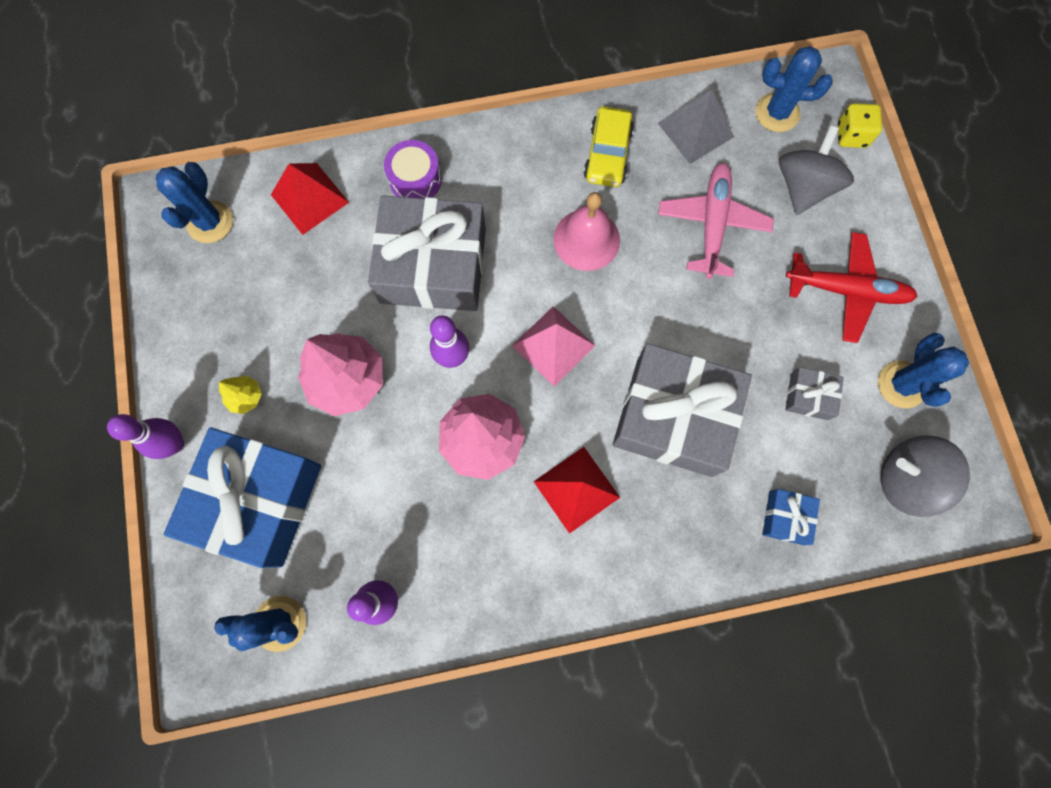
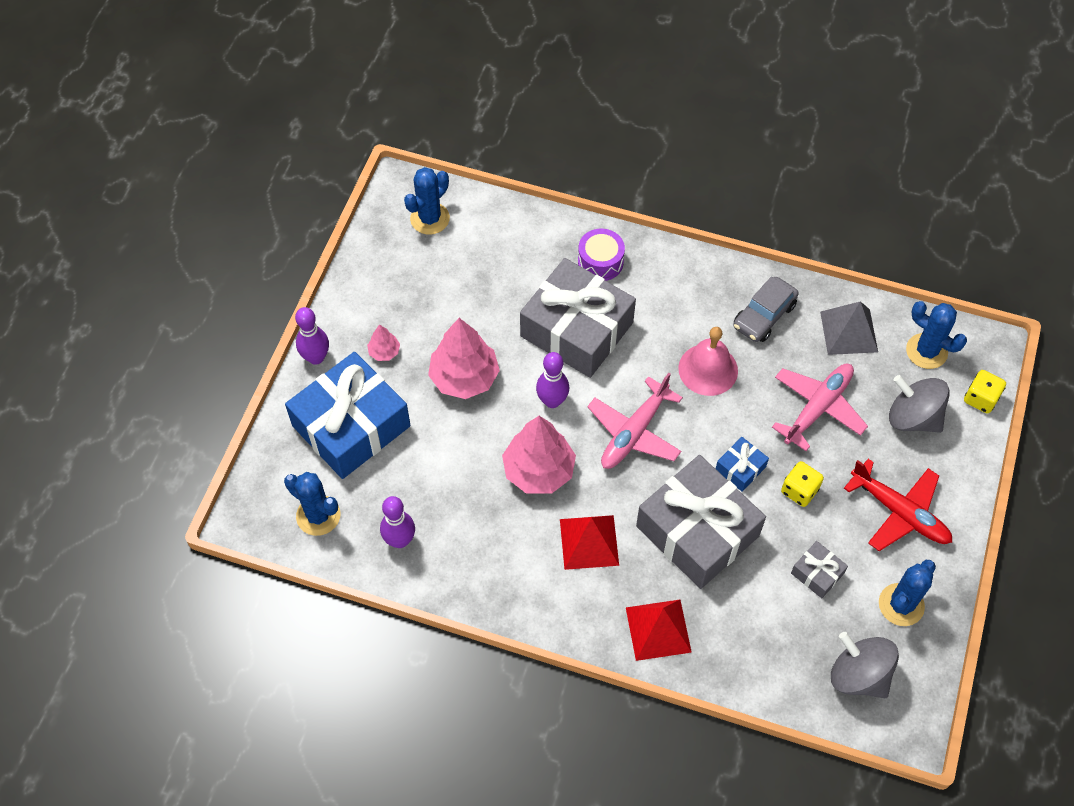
camera: 30 degrees right, 15 degrees down
(246, 397) = (384, 352): yellow tree -> pink tree
(310, 198) = (512, 237): red pyramid -> red pyramid (658, 629)
(553, 345) = (634, 432): pink pyramid -> pink plane
(607, 155) = (764, 316): yellow car -> grey car
(744, 319) = (799, 490): none -> yellow dice
(786, 517) = (741, 649): blue gift -> blue gift (740, 468)
(803, 187) = (913, 417): grey spinning top -> grey spinning top turned 105 degrees counterclockwise

